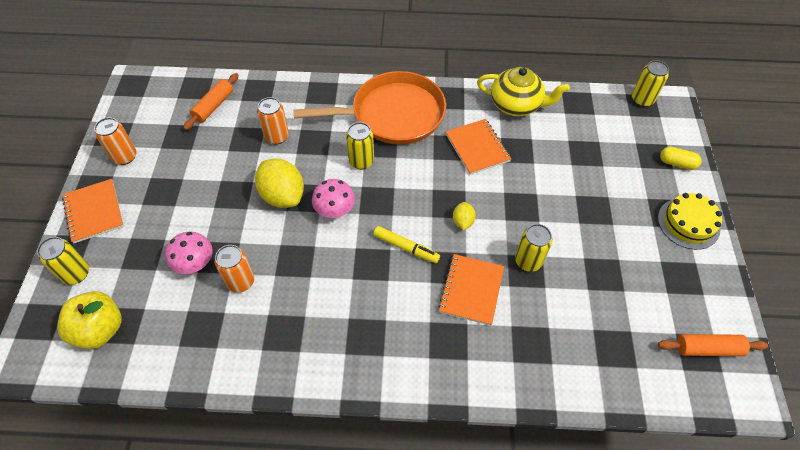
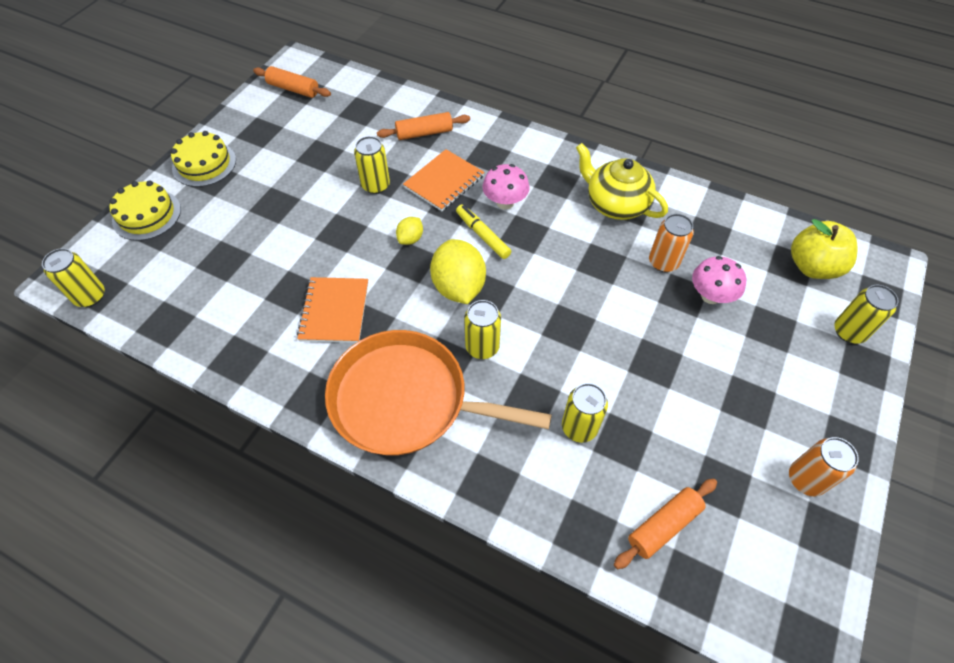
camera: 155 degrees left, 0 degrees up
(94, 212) = (839, 404): orange notebook -> none
(277, 136) = (579, 427): orange can -> yellow can
(282, 196) = (595, 338): yellow lemon -> yellow lemon (458, 287)
(335, 211) = (540, 298): pink mushroom -> pink mushroom (505, 202)
(516, 105) = (240, 350): yellow teapot -> yellow teapot (615, 204)
(528, 344) = (424, 133): none -> orange rolling pin
(677, 163) = (147, 215): yellow capsule -> yellow cake

